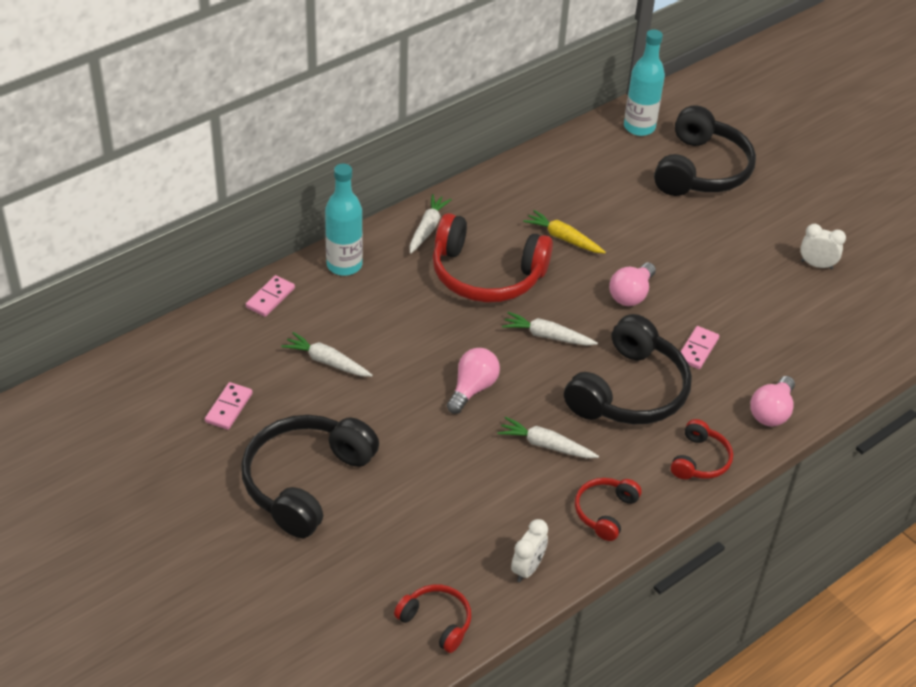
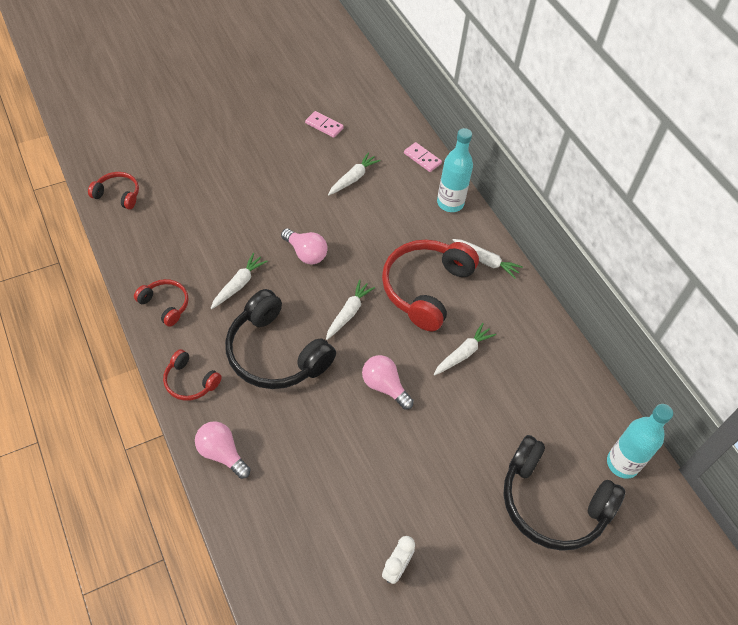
camera: 100 degrees right, 10 degrees up
(305, 482) = (250, 152): black headphones -> none
(436, 622) = (118, 195): red headphones -> red headphones turned 120 degrees counterclockwise
(527, 568) = (137, 249): white clock -> none
(563, 238) = (463, 353): yellow carrot -> white carrot
(697, 349) = (308, 419): pink domino -> none

